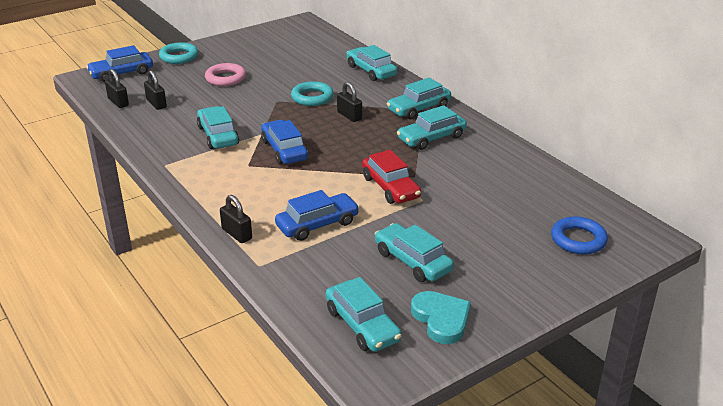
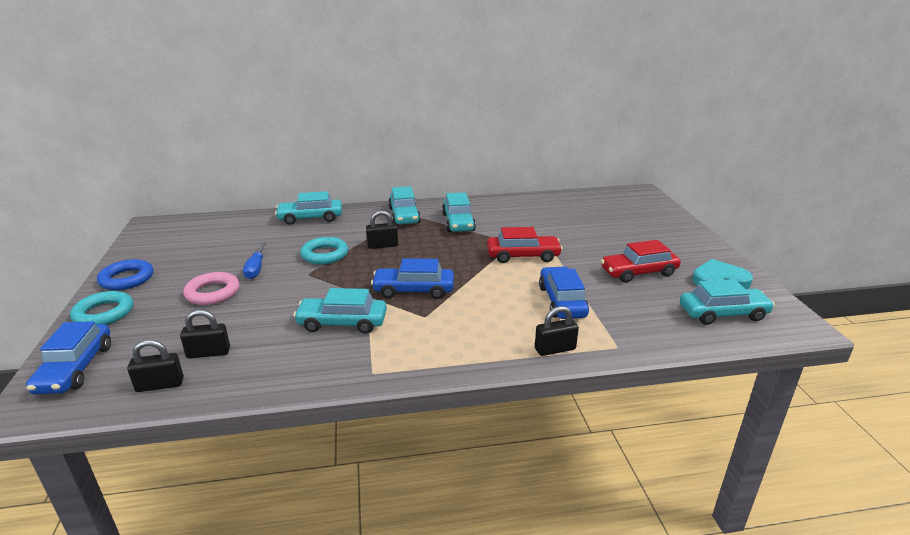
camera: 65 degrees left, 5 degrees down
(269, 80) = (256, 268): none -> blue screwdriver
(412, 261) = (638, 272): turquoise car -> red car
(578, 240) = (634, 211): blue ring -> blue ring (127, 279)

